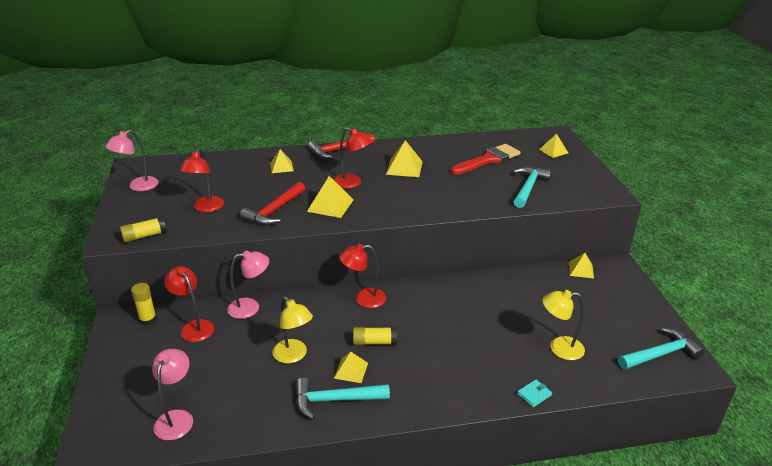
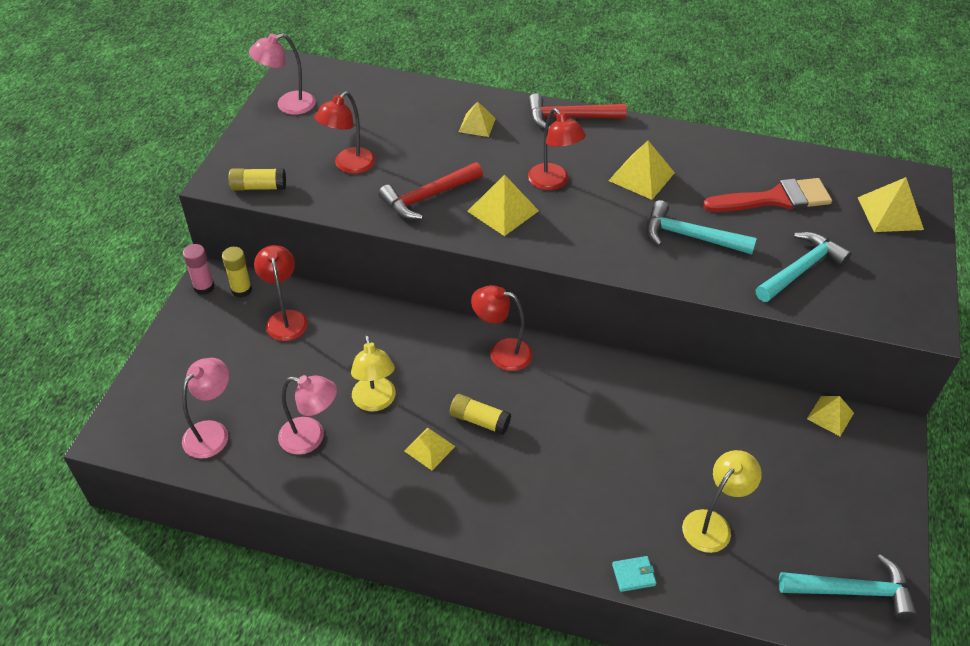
camera: 25 degrees right, 15 degrees up
(115, 327) = (204, 287): none -> pink glue stick
(250, 307) = (361, 314): pink lamp -> pink lamp (311, 438)
(335, 400) = (389, 481): turquoise hammer -> turquoise hammer (690, 236)
(553, 151) = (890, 213): yellow pyramid -> yellow pyramid, size x1.52
(559, 348) = (712, 524): yellow lamp -> yellow lamp turned 105 degrees clockwise

